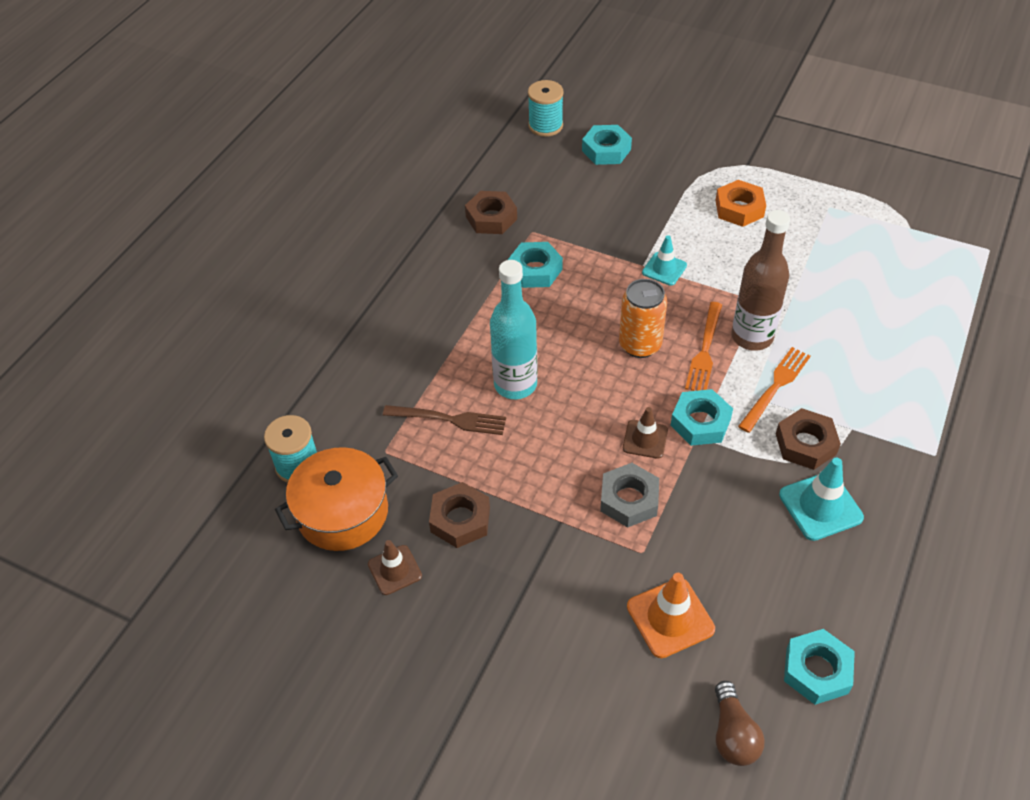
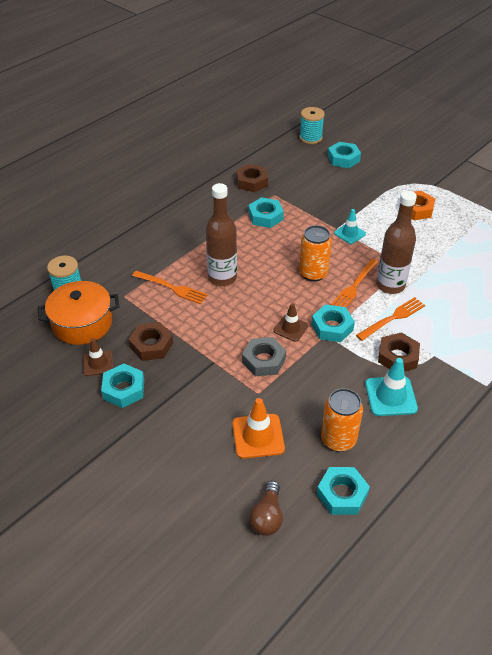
camera: 15 degrees right, 5 degrees down
(450, 419) = (172, 288): brown fork -> orange fork
(451, 601) = (124, 389): none -> turquoise nut
(515, 384) = (222, 278): turquoise bottle -> brown bottle
(779, 591) = (338, 439): none -> orange can

